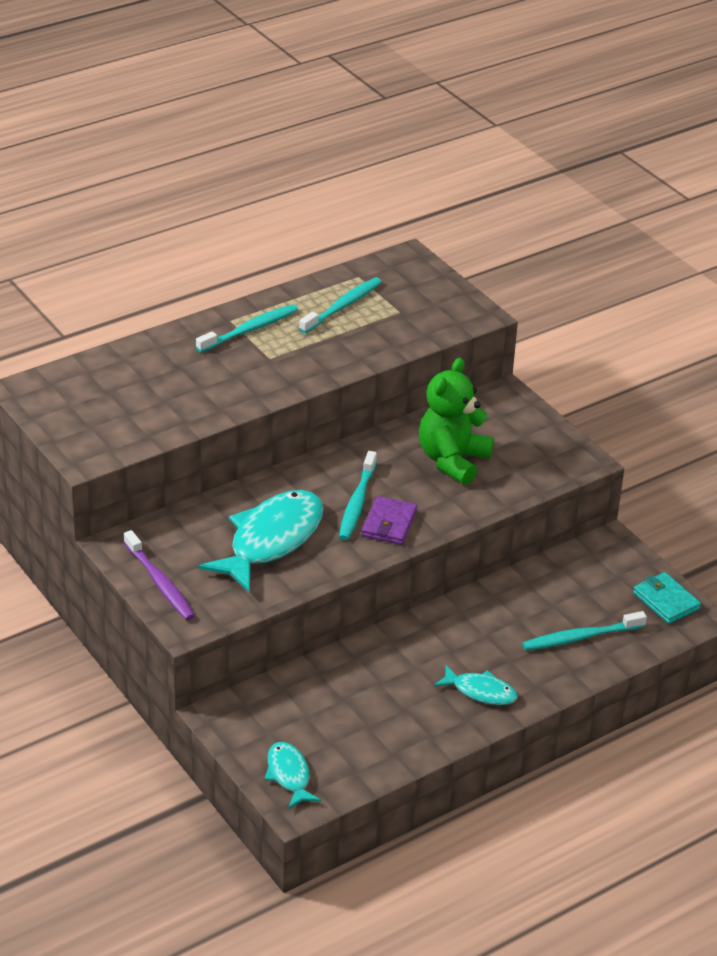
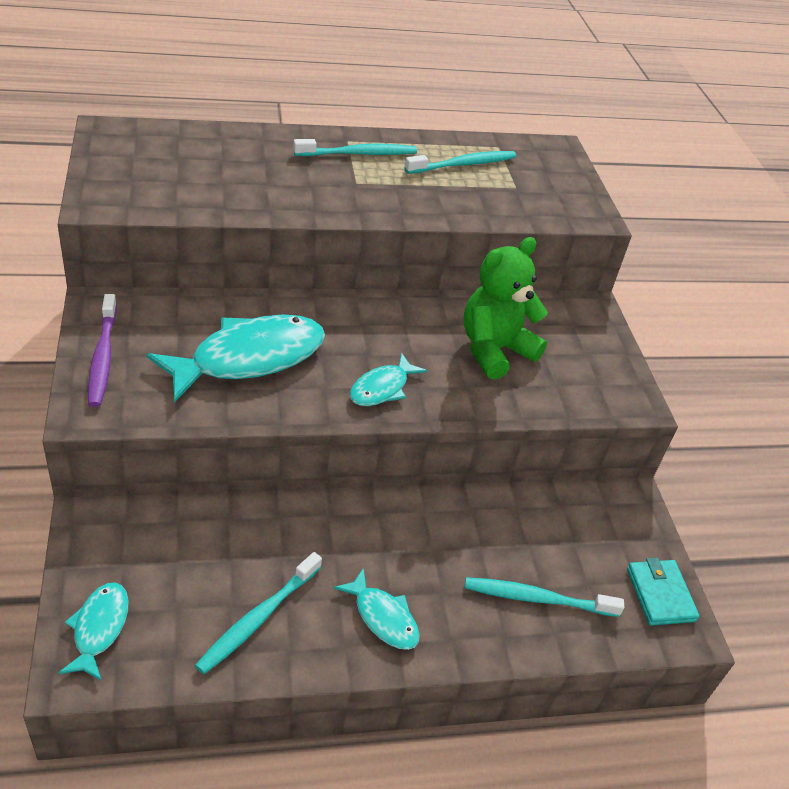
camera: 20 degrees right, 5 degrees up
(357, 502) = (366, 354): turquoise toothbrush -> turquoise toothbrush (258, 618)
(389, 523) = (382, 388): purple wallet -> turquoise fish

